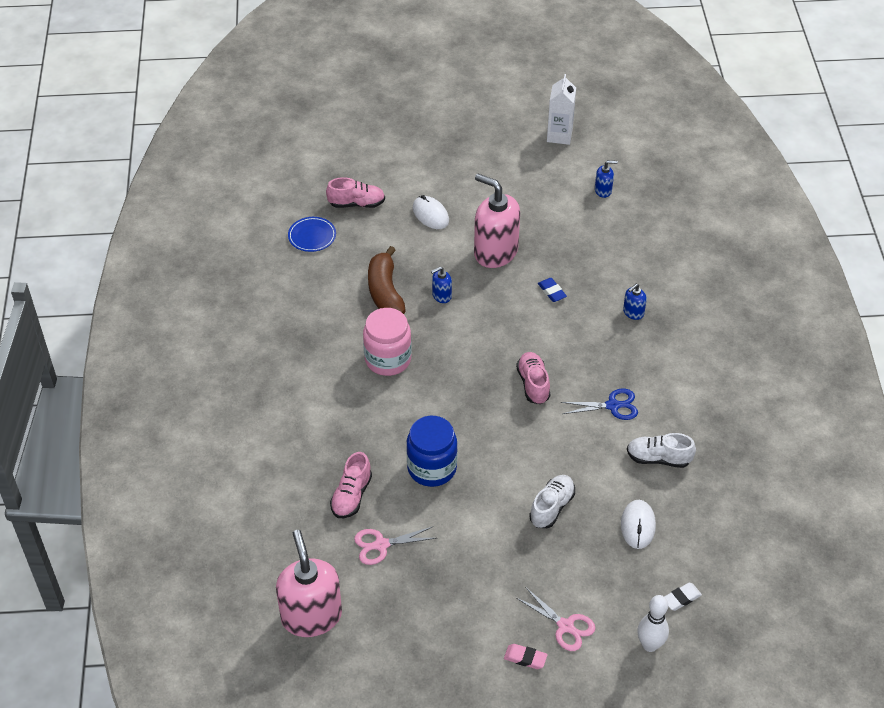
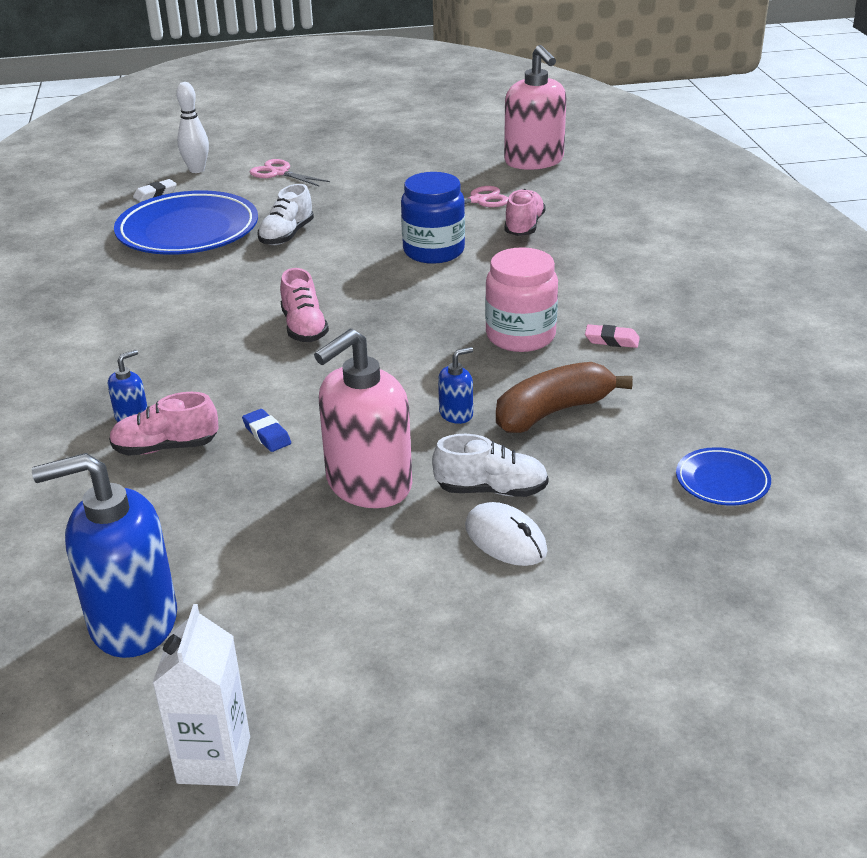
camera: 175 degrees right, 15 degrees down
(356, 204) = (664, 546): pink shoe -> pink shoe (166, 447)
(385, 291) = (553, 412): brown banana -> brown banana turned 105 degrees counterclockwise
(495, 252) = (368, 484): pink soap dispenser -> pink soap dispenser turned 105 degrees clockwise
(525, 658) = (320, 156): pink eraser -> pink eraser (611, 340)
(603, 190) = (132, 622): blue soap dispenser -> blue soap dispenser, size x2.27
(612, 406) = (193, 316): blue scissors -> none
(638, 525) = (188, 231): white mouse -> blue plate
(658, 458) = (146, 278): white shoe -> white shoe (491, 490)

